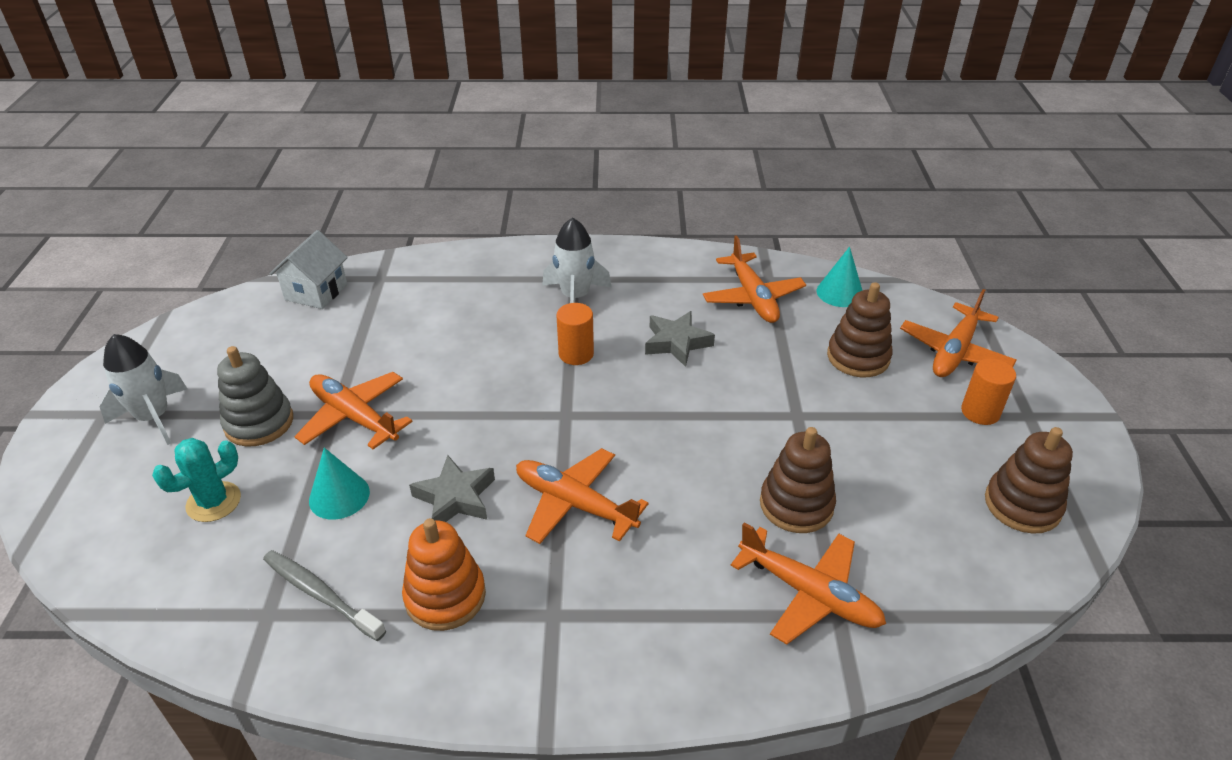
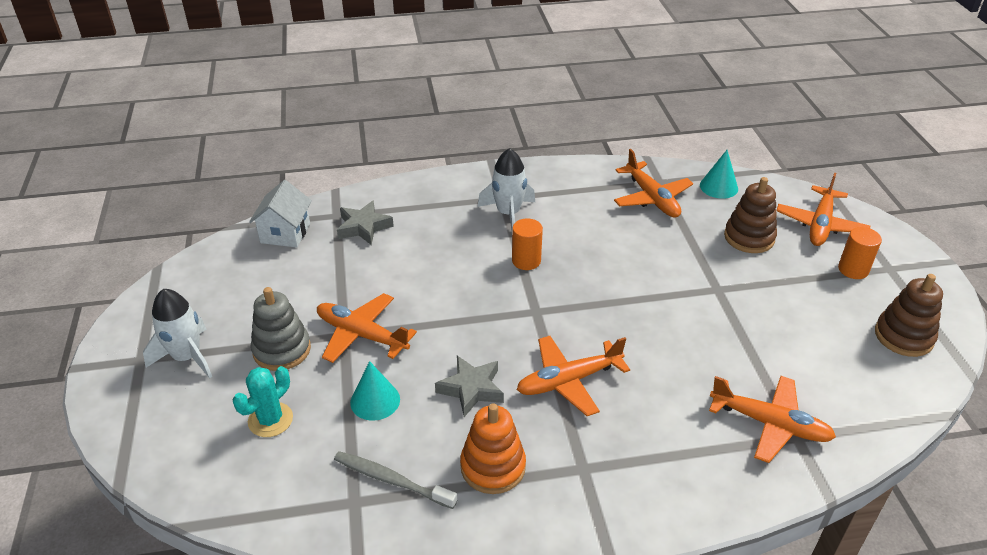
camera: 10 degrees left, 0 degrees up
(574, 504) = (568, 381): orange plane -> orange plane turned 45 degrees counterclockwise
(676, 343) = (604, 242): grey star -> grey star (363, 227)
(796, 505) = (739, 358): brown stacking toy -> none

